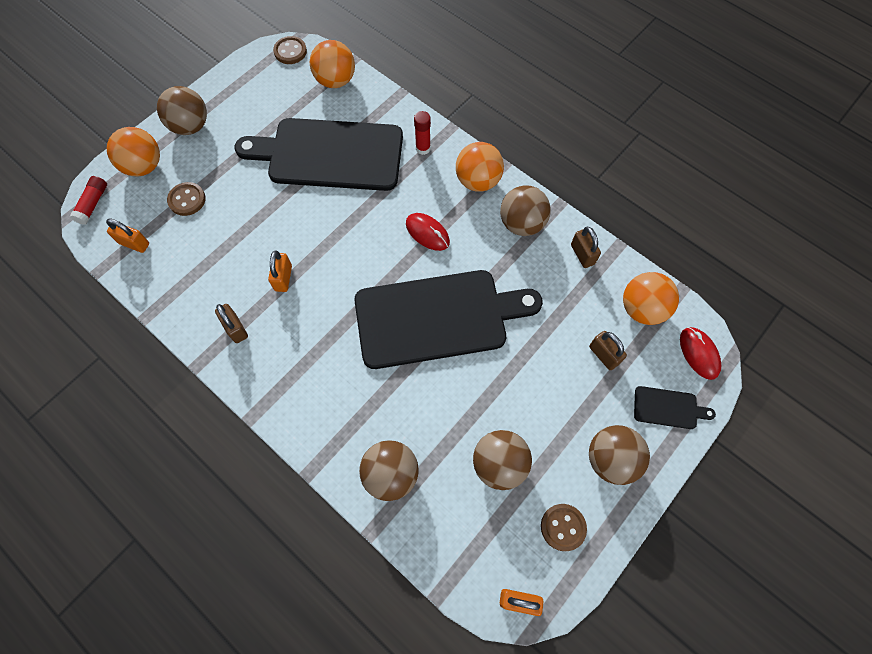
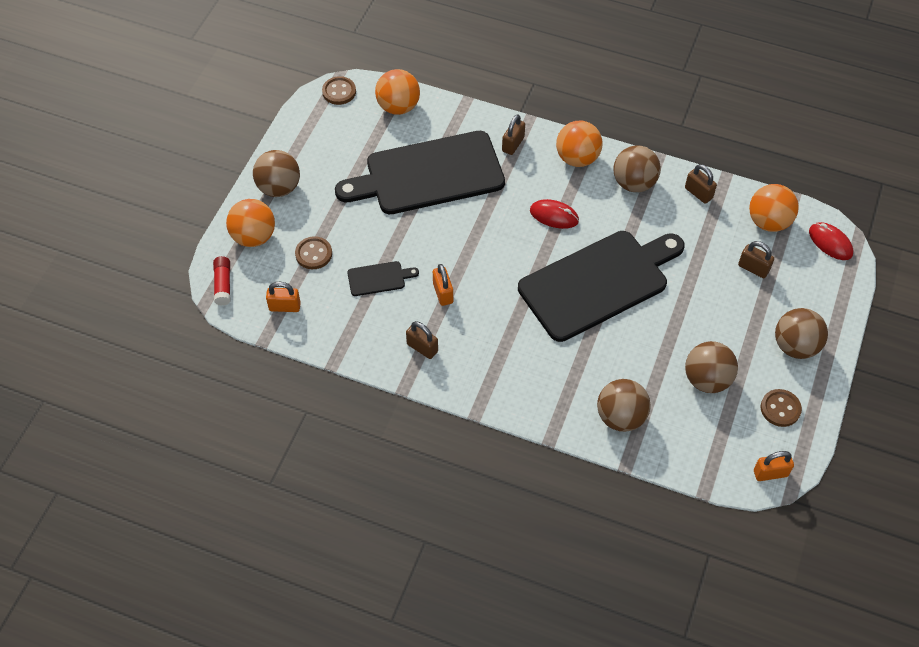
camera: 20 degrees left, 10 degrees down
(423, 148) = (513, 144): red glue stick -> brown padlock
(668, 408) = (824, 292): black cutting board -> black cutting board (379, 278)

